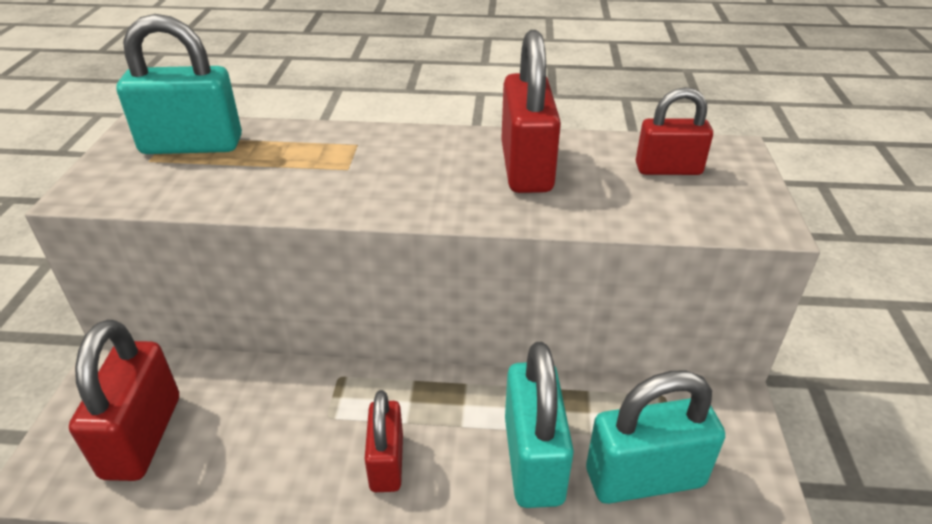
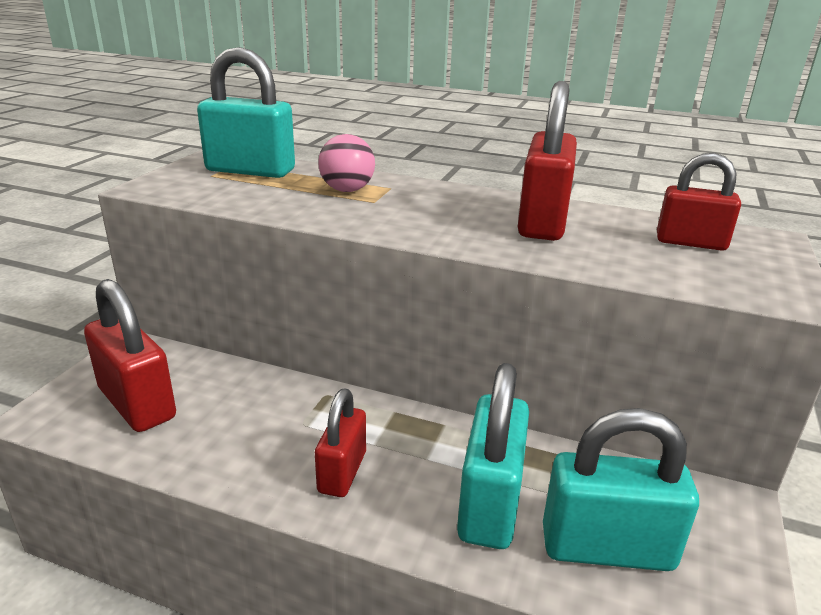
camera: 15 degrees right, 10 degrees down
(142, 436) = (137, 403): red padlock -> red padlock turned 60 degrees counterclockwise
(312, 157) = (347, 190): none -> pink ball

